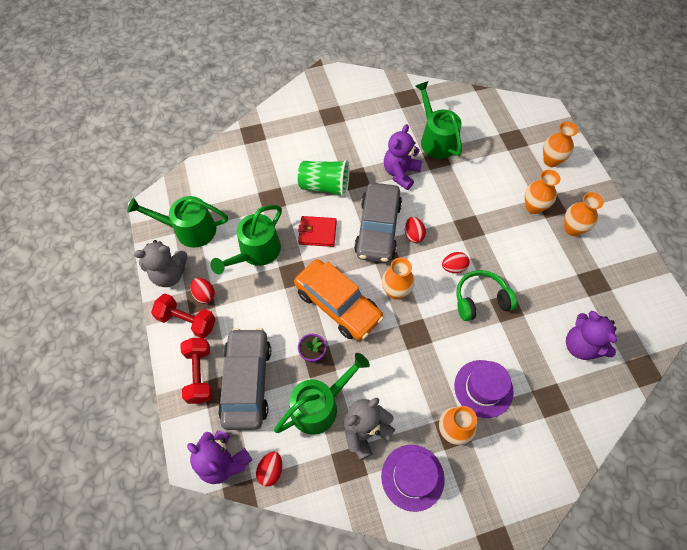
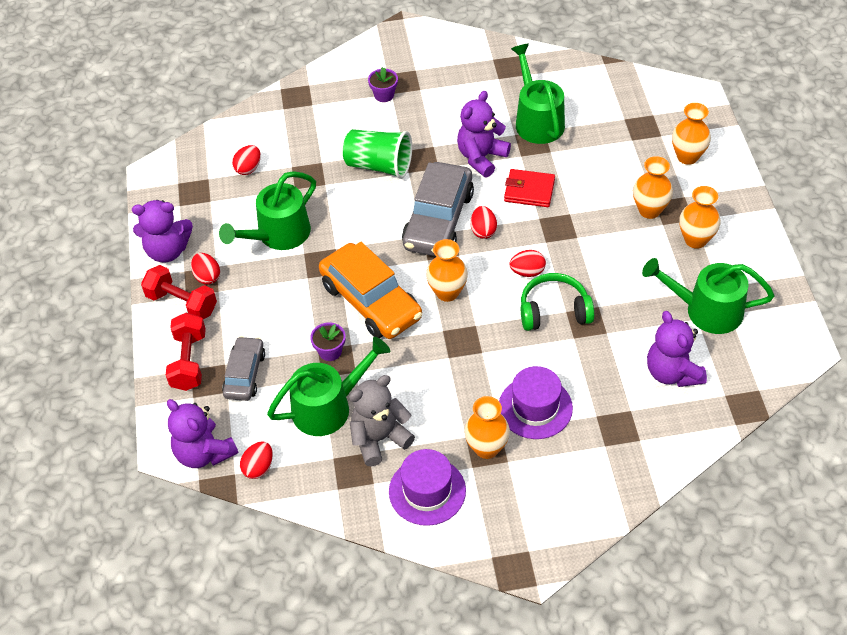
camera: 10 degrees right, 10 degrees down
(169, 274) = (167, 251): grey teddy bear -> purple teddy bear
(190, 229) = (199, 203): green watering can -> green watering can (706, 310)
(224, 196) = (248, 168): none -> red egg
(247, 382) = (245, 374): grey car -> grey car, size x0.58
(317, 233) = (359, 219): red wallet -> red wallet (529, 190)
(319, 127) = (384, 95): none -> purple flower pot

